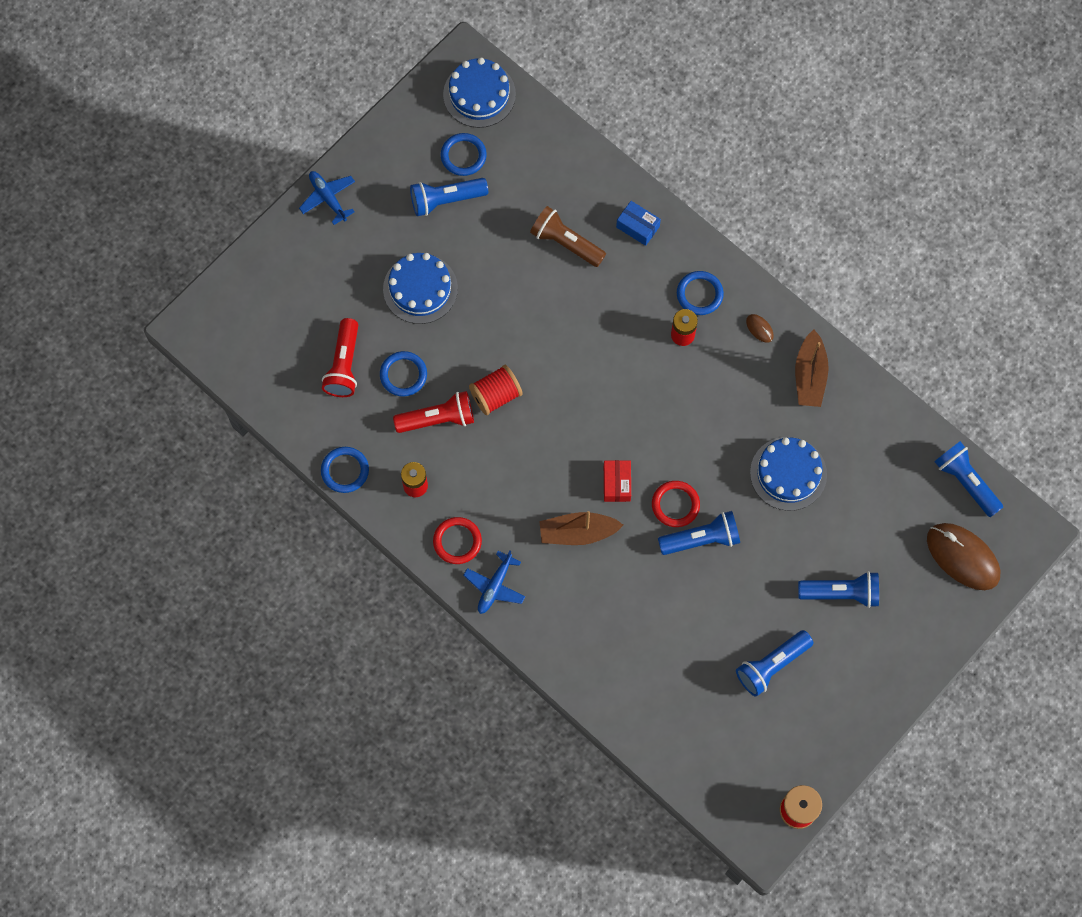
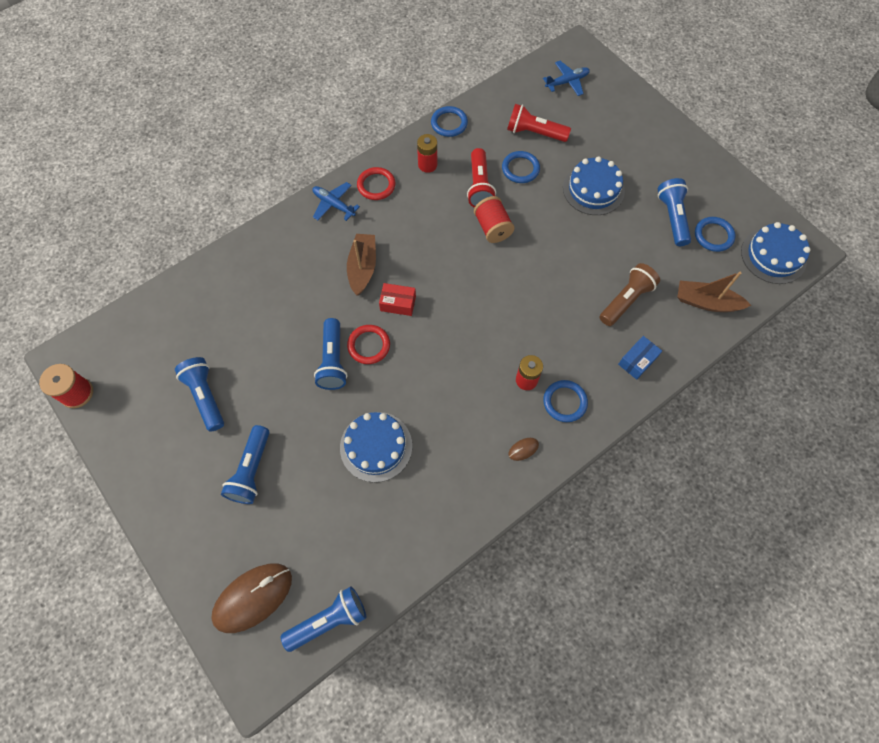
camera: 100 degrees right, 5 degrees down
(328, 198) = (678, 139): blue plane -> blue plane (567, 82)
(809, 375) = (468, 486): brown boat -> brown boat (706, 302)

